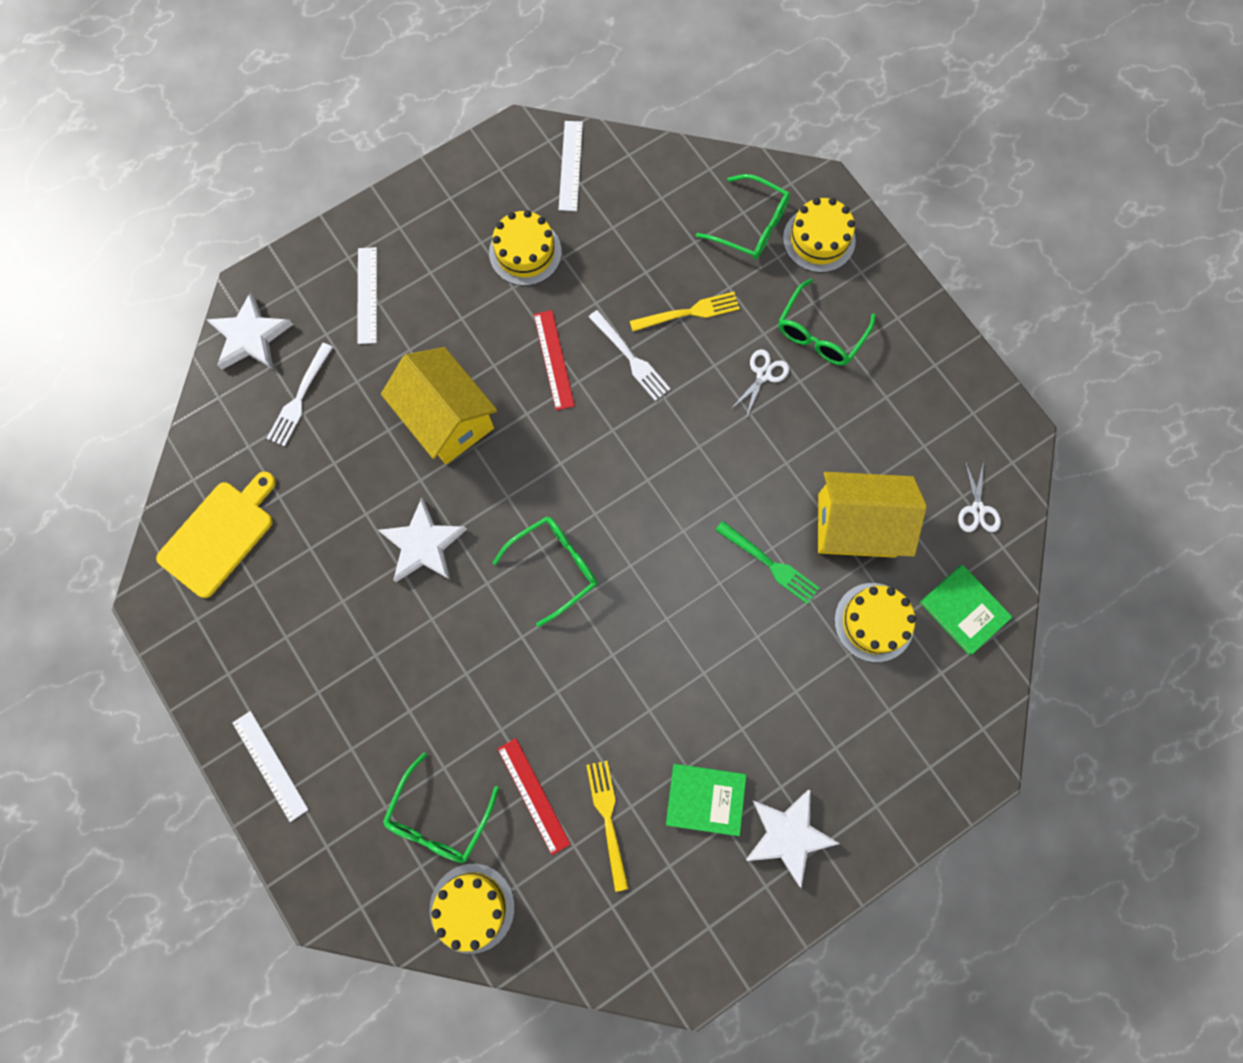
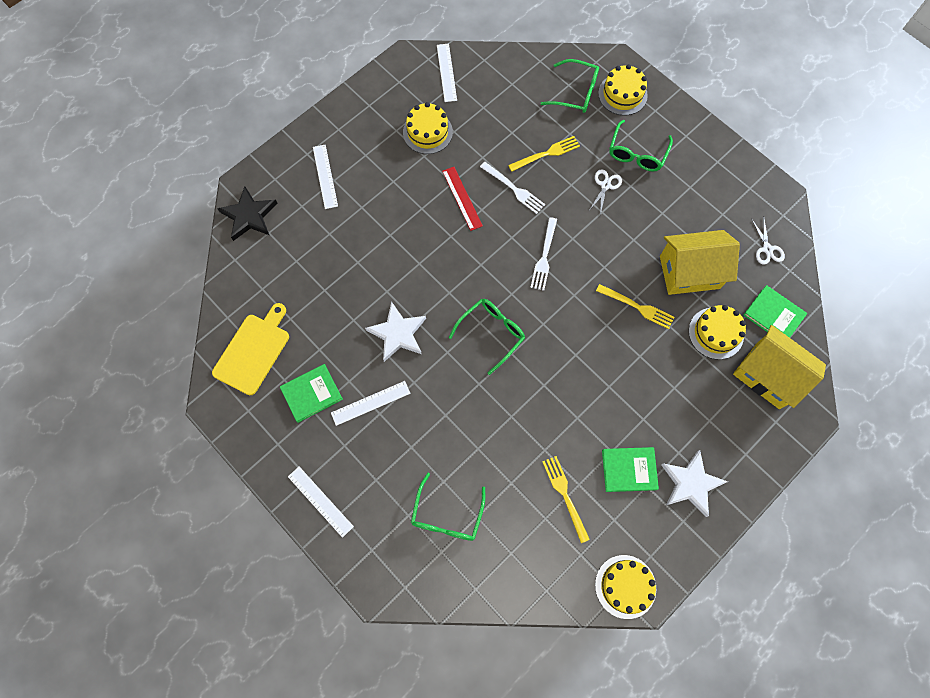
camera: 10 degrees left, 5 degrees down
(250, 336) = (249, 216): white star -> black star
(288, 610) = (312, 393): none -> green book
(299, 398) = (291, 251): white fork -> white fork (544, 257)
(366, 638) = (370, 403): none -> white ruler
(447, 418) = (397, 248): yellow house -> yellow house (768, 375)
(472, 907) = (483, 573): yellow cake -> yellow cake (625, 586)
(533, 795) = (510, 488): red ruler -> none
(770, 564) = (638, 307): green fork -> yellow fork

